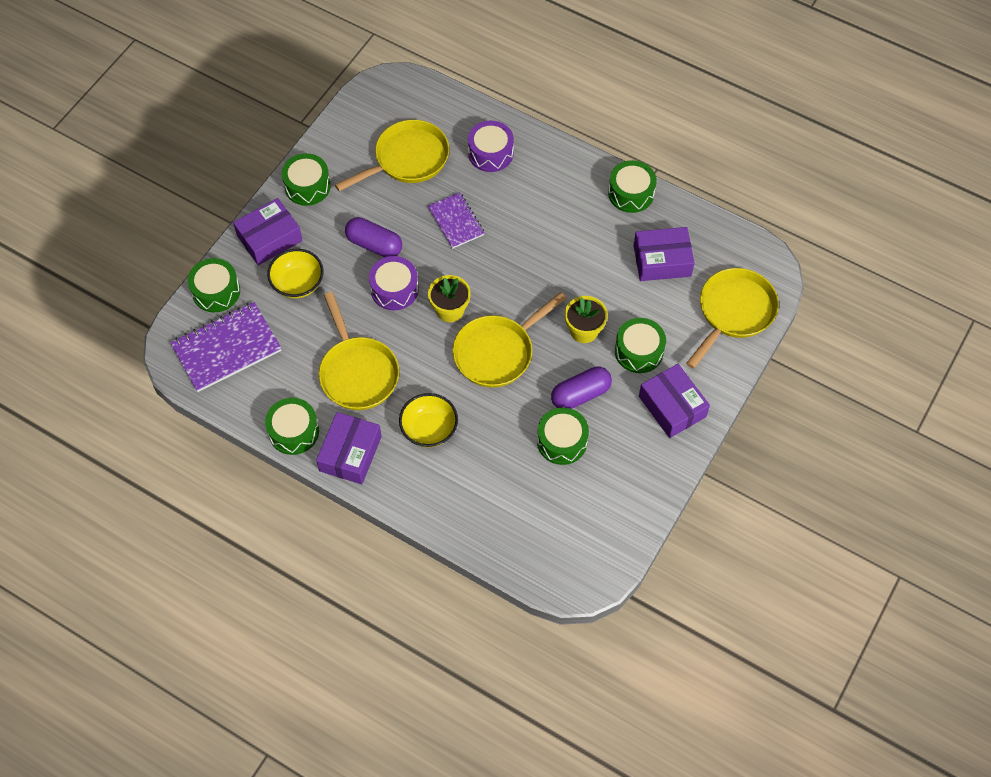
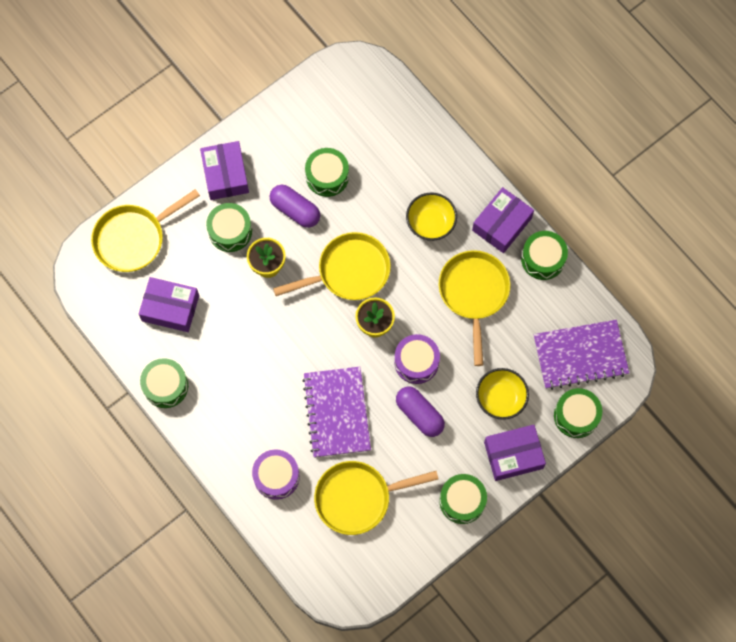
camera: 160 degrees left, 10 degrees up
(456, 221) = (337, 413): purple notebook -> purple notebook, size x1.61
(580, 394) = (295, 210): purple capsule -> purple capsule turned 45 degrees clockwise

